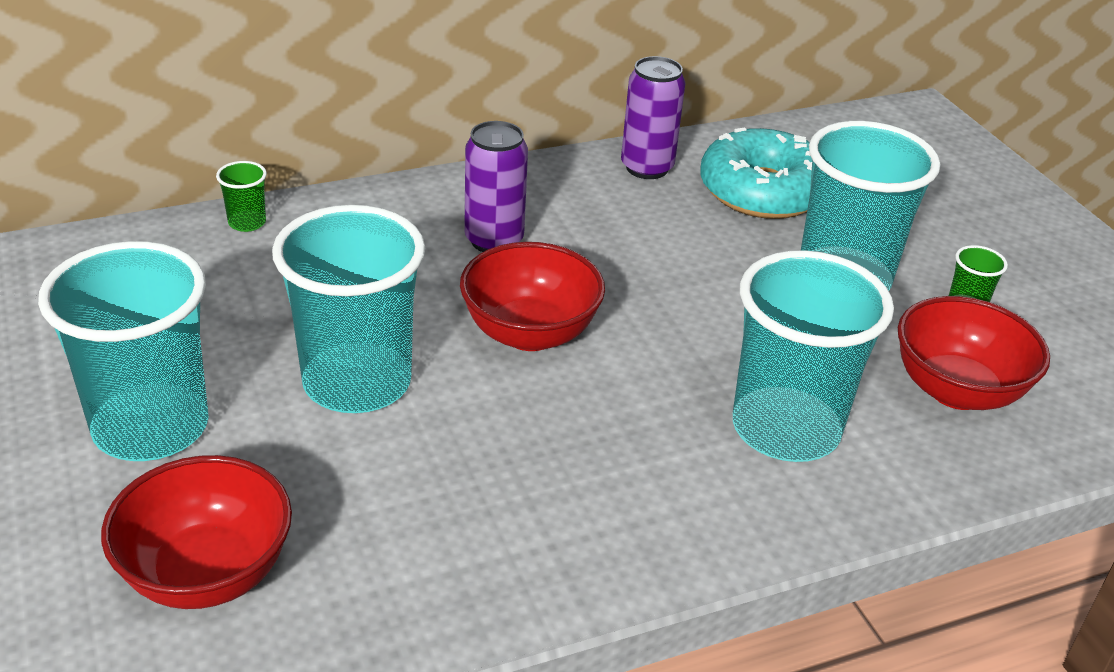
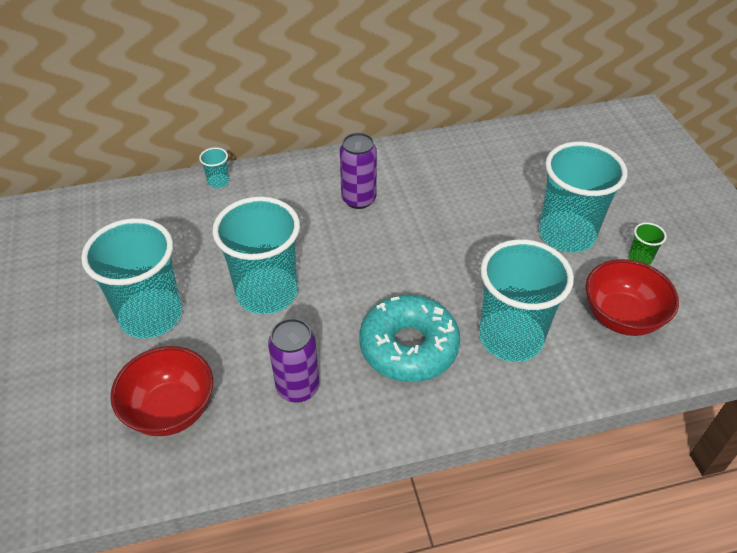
camera: 10 degrees right, 10 degrees up
(247, 223) = (218, 182): green cup -> turquoise cup
(530, 333) = (370, 264): red bowl -> none
(647, 168) = (459, 150): purple can -> purple can (298, 387)
(763, 191) = (527, 169): turquoise donut -> turquoise donut (408, 347)

